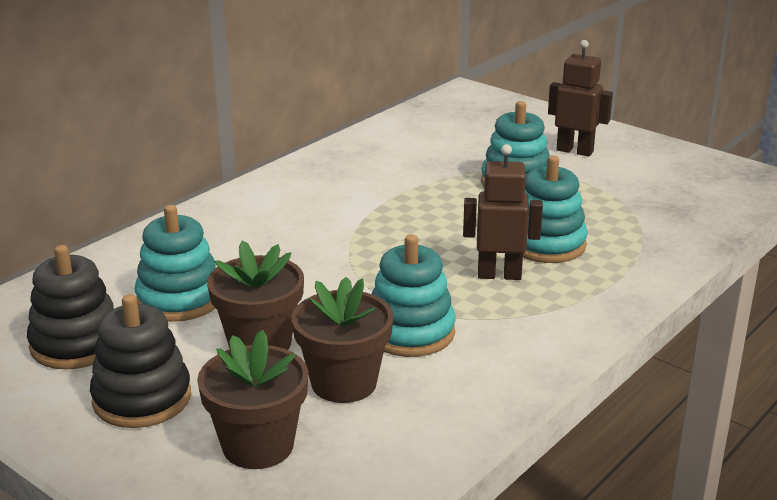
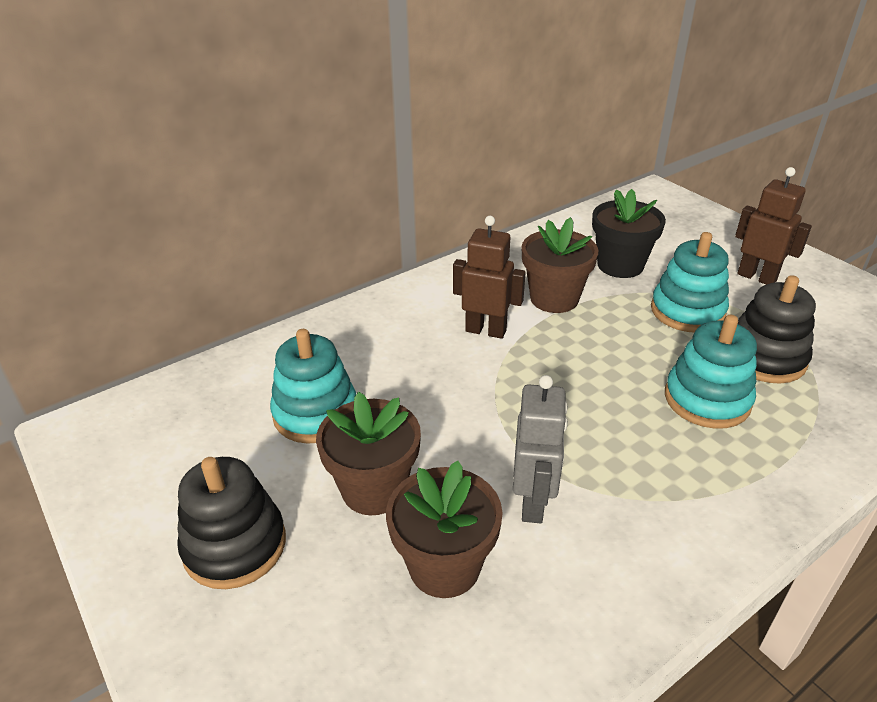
camera: 15 degrees right, 10 degrees up
(76, 344) = (201, 456): black stacking toy -> black stacking toy (764, 358)
(258, 446) = (327, 646): brown flower pot -> brown flower pot (554, 298)
(410, 332) = (533, 503): turquoise stacking toy -> grey robot
(444, 154) = (620, 265): none -> black flower pot
(499, 275) = (647, 435): brown robot -> brown robot (486, 330)

